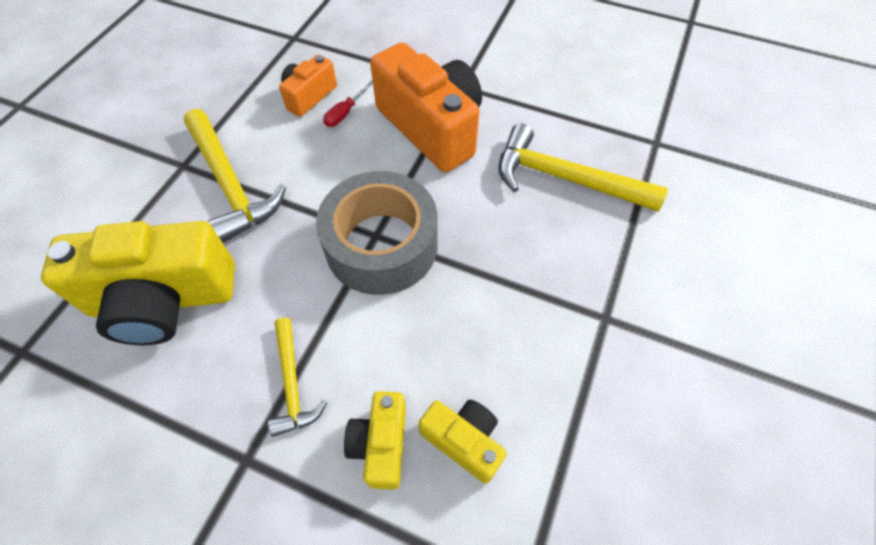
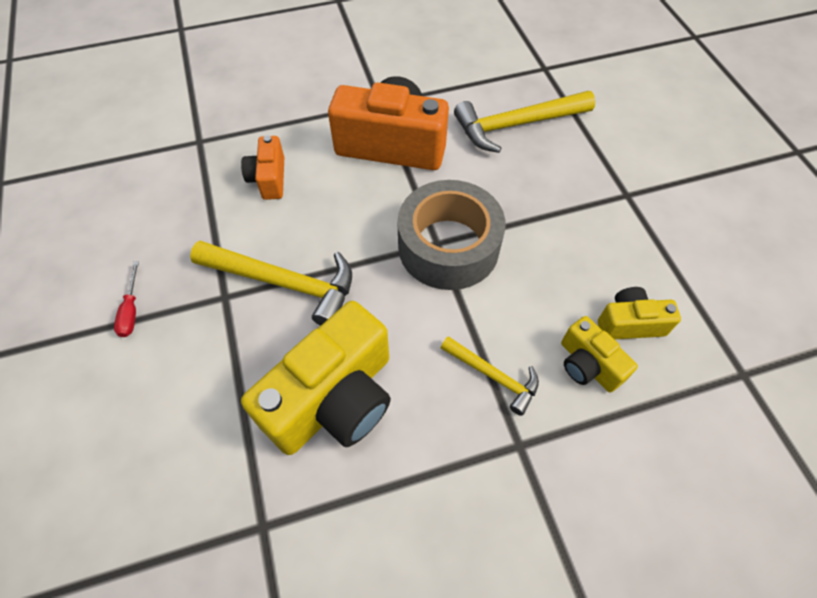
camera: 40 degrees left, 0 degrees up
(346, 112) = (314, 173): red screwdriver -> red screwdriver (131, 310)

